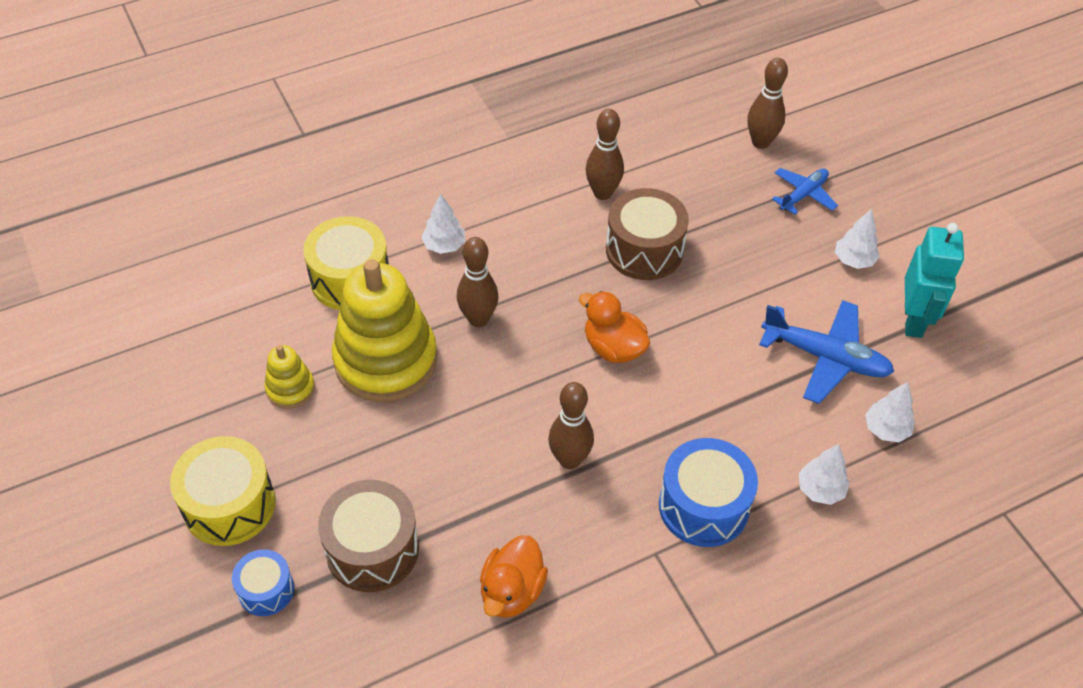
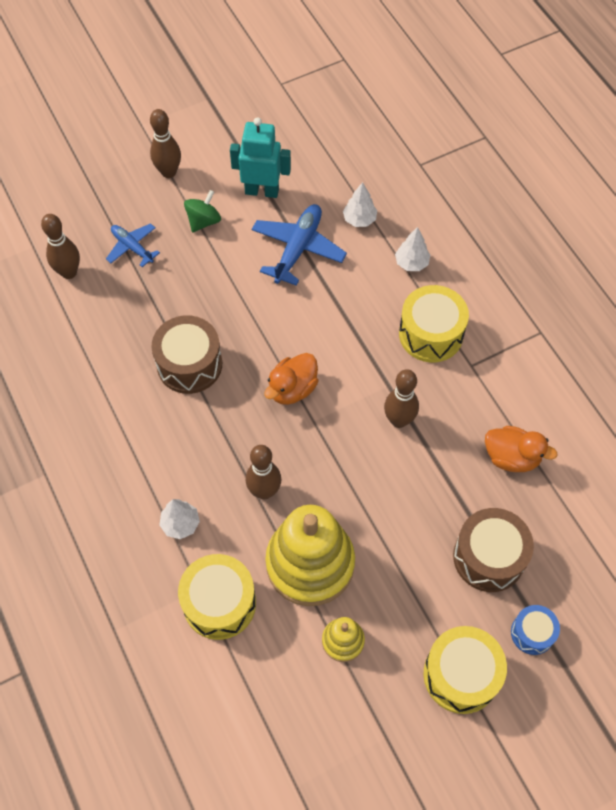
camera: 90 degrees left, 10 degrees up
(602, 193) = (122, 395): brown bowling pin -> brown bowling pin (169, 172)
(703, 506) = (431, 334): blue drum -> yellow drum
(853, 260) = (203, 221): white tree -> green spinning top

